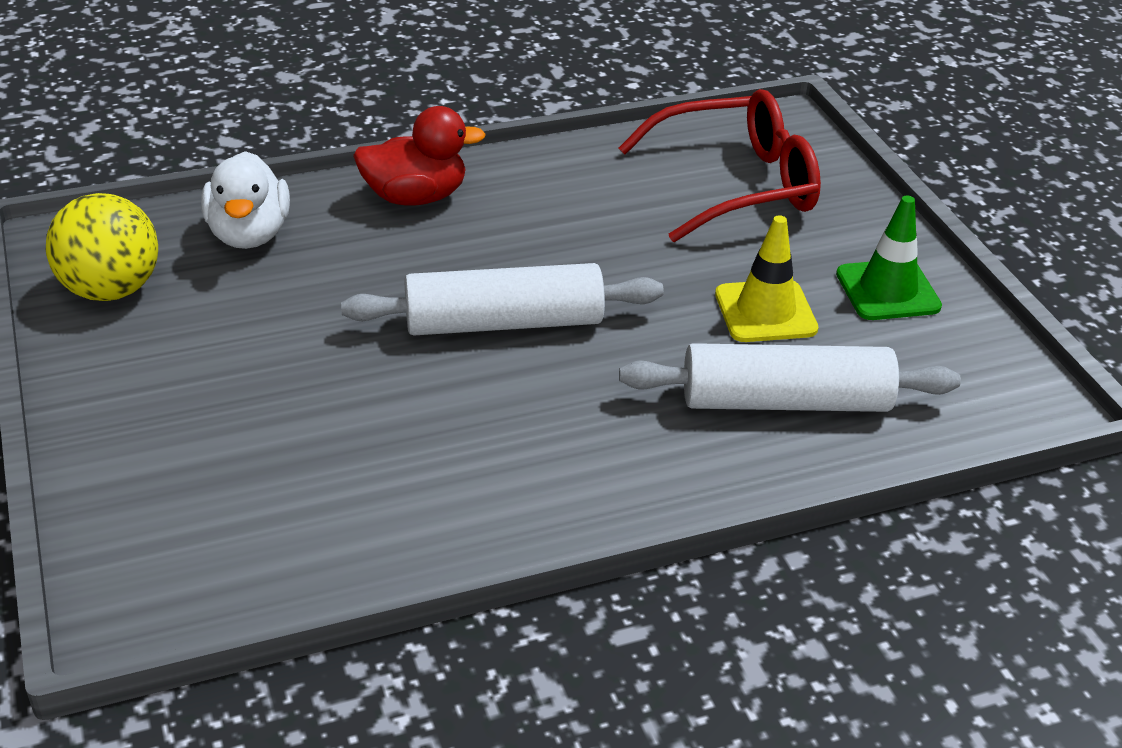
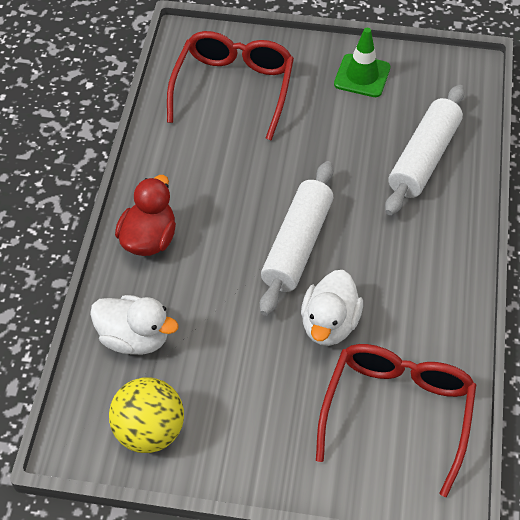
camera: 60 degrees left, 15 degrees up
(263, 512) = (397, 412): none -> red glasses
(382, 395) = (329, 324): none -> white duck
(765, 312) = (351, 131): yellow traffic cone -> none

